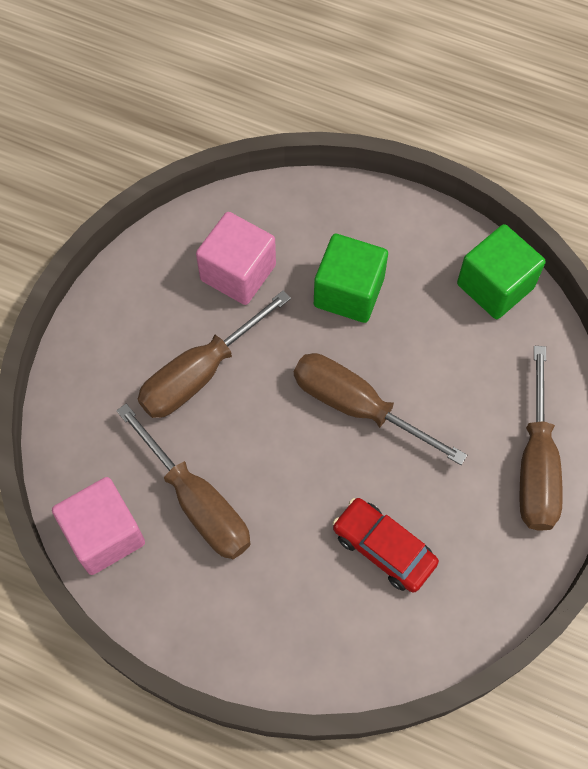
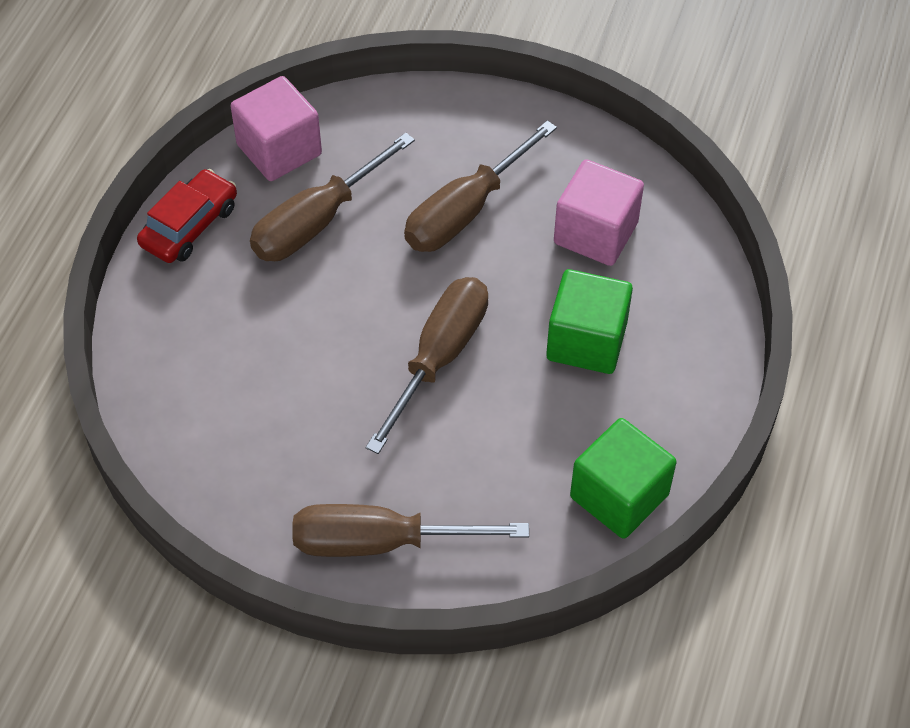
camera: 85 degrees right, 10 degrees down
(200, 373) = (466, 210): brown screwdriver -> brown screwdriver turned 90 degrees counterclockwise
(384, 548) = (272, 390): red car -> red car (189, 226)

